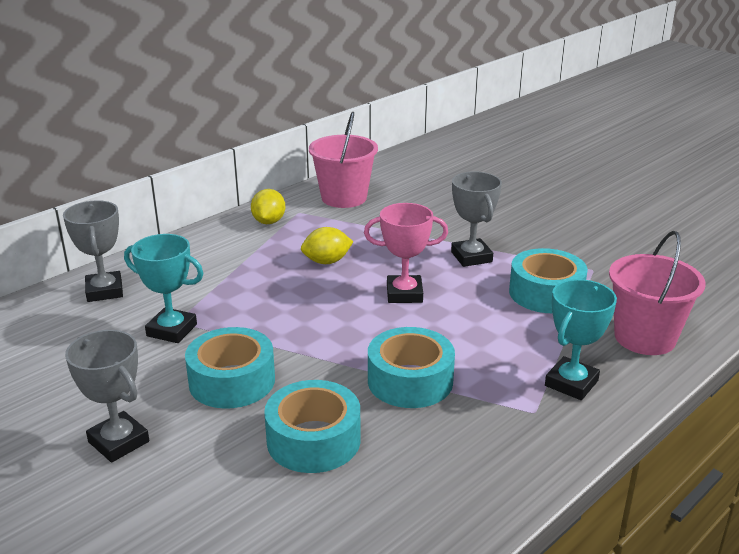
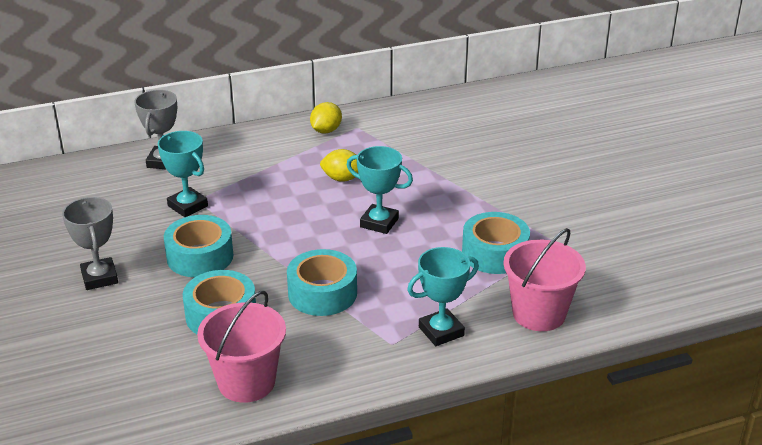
camera: 25 degrees right, 5 degrees up
(344, 198) = (405, 122): pink bucket -> pink bucket (246, 382)
(404, 294) = (379, 223): pink trophy -> turquoise trophy
(471, 257) = (463, 205): grey trophy -> none

